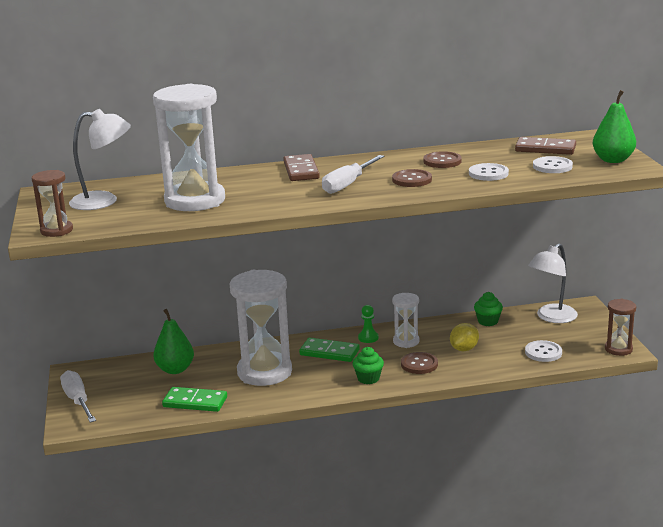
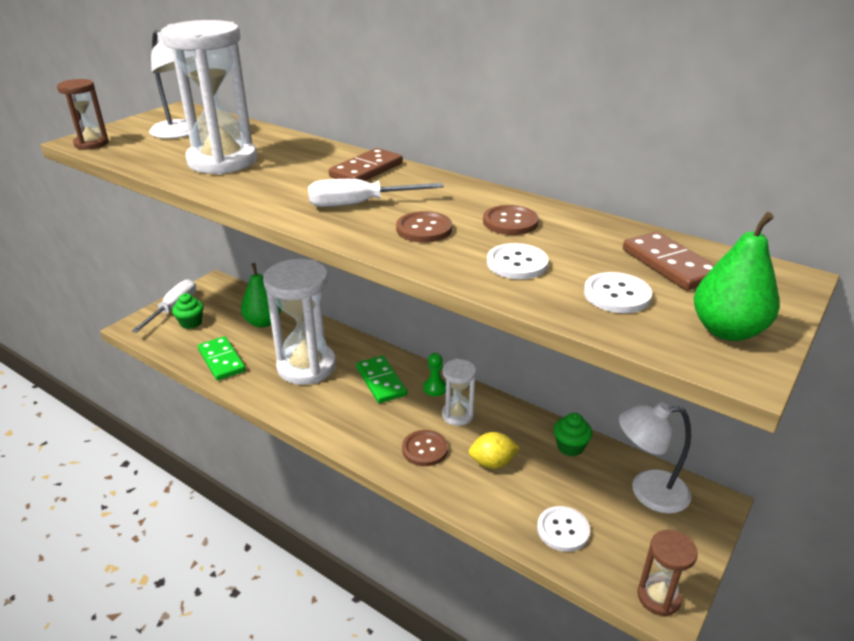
camera: 45 degrees right, 10 degrees up
(368, 378) = (360, 432): green cupcake -> green cupcake (191, 323)

